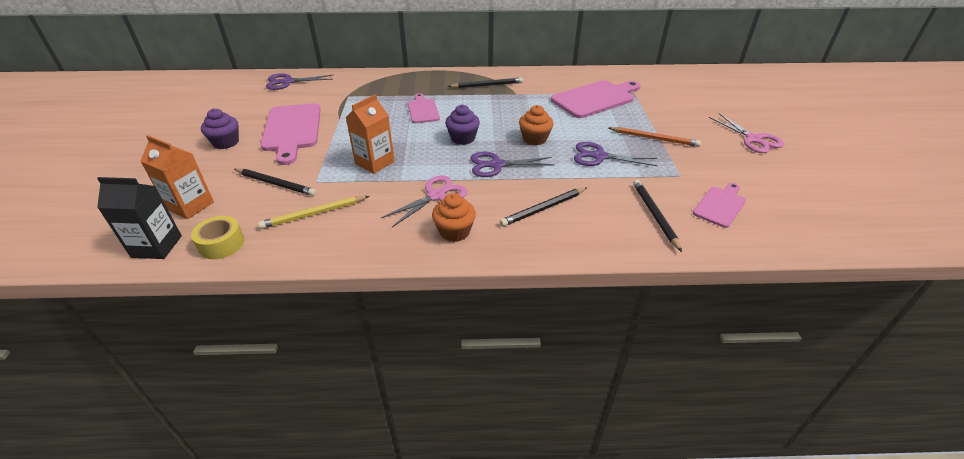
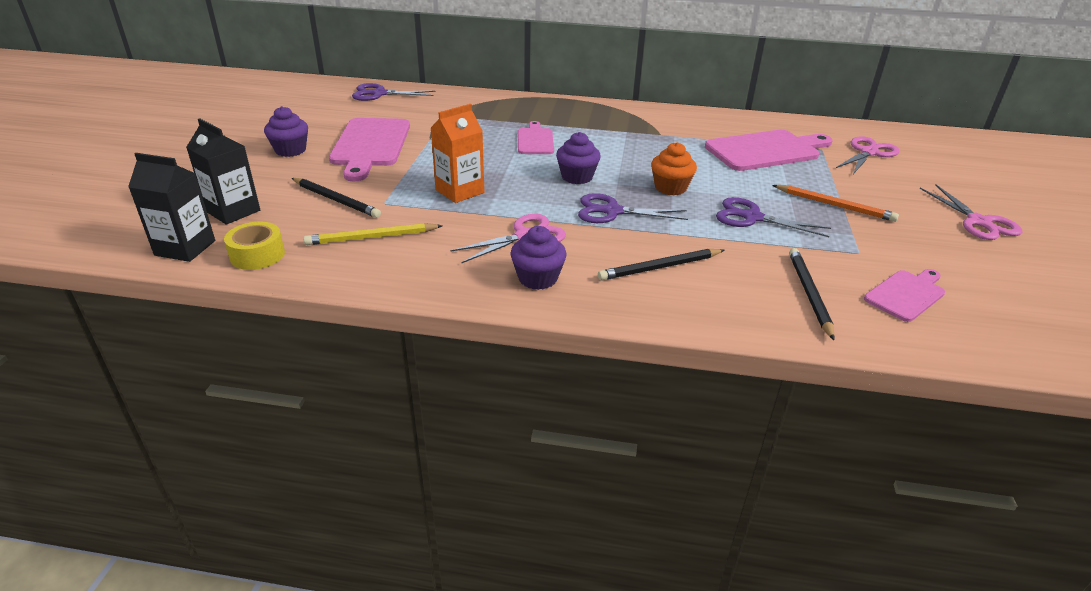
camera: 10 degrees right, 5 degrees down
(190, 206) = (233, 211): orange carton -> black carton
(454, 231) = (538, 278): orange cupcake -> purple cupcake
(487, 85) = (625, 121): black pencil -> none
(667, 92) = (868, 152): none -> pink scissors

